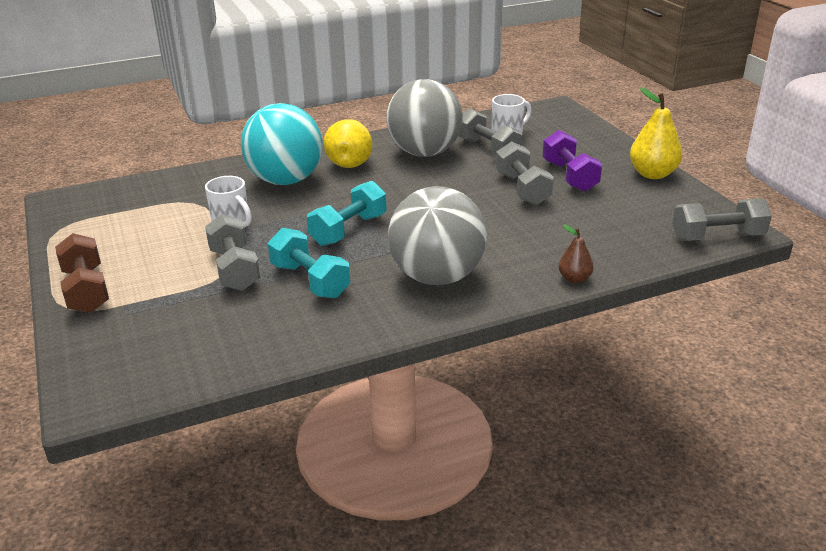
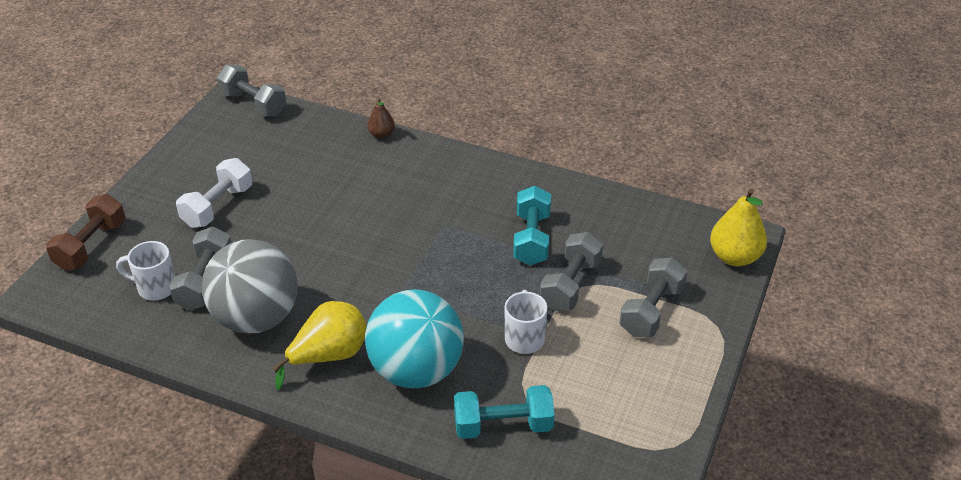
camera: 135 degrees left, 10 degrees up
(86, 290) = (694, 338): brown dumbbell -> brown dumbbell (91, 246)
(348, 230) = (447, 268): turquoise dumbbell -> turquoise dumbbell (503, 426)
(437, 277) = (452, 188): grey ball -> none
(522, 189) = (271, 219): grey dumbbell -> grey dumbbell (651, 311)
(569, 176) = (218, 206): purple dumbbell -> white dumbbell
(652, 174) = (167, 168): yellow pear -> yellow pear (734, 257)

